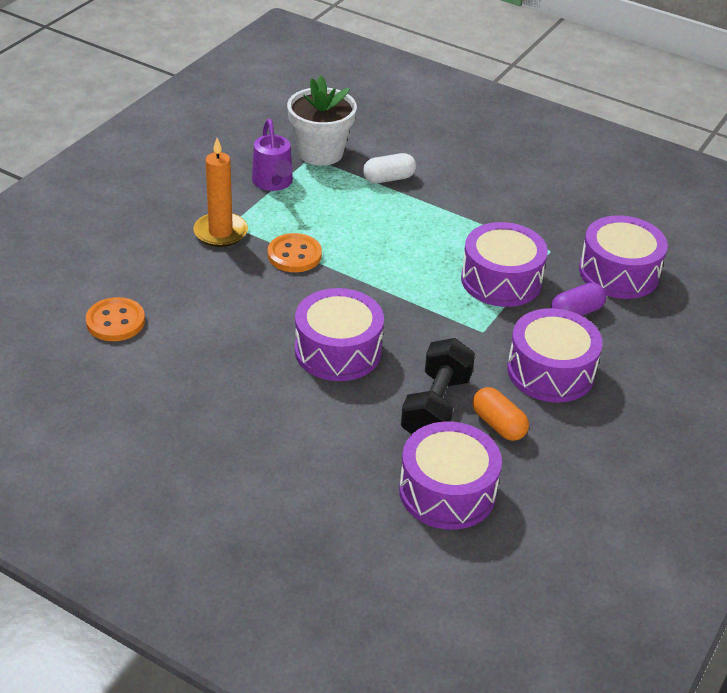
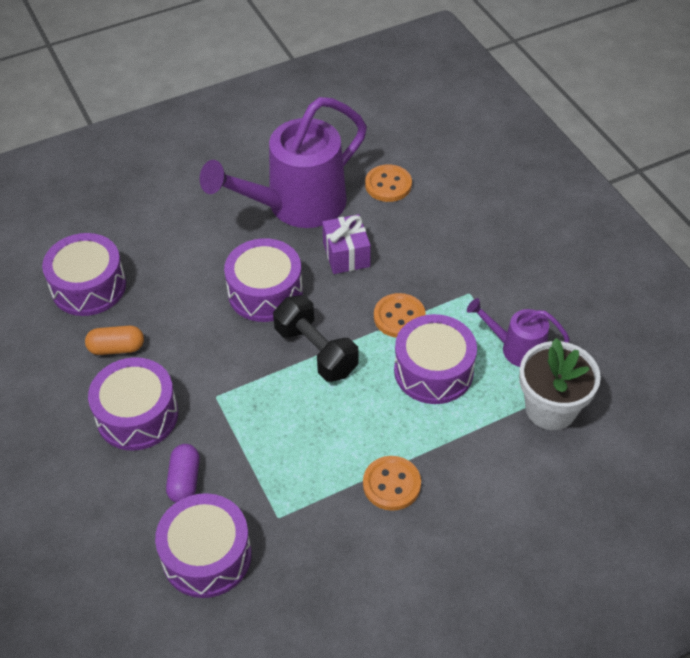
camera: 125 degrees right, 10 degrees up
(198, 378) = (296, 206): none -> purple watering can
(220, 232) = (461, 282): orange candle -> none
(243, 315) = (346, 255): none -> purple gift
(388, 178) = (474, 444): white capsule -> none
(436, 407) = (163, 320): black dumbbell -> black dumbbell (316, 351)
(464, 206) = (391, 484): none -> orange button
(501, 280) = (266, 448): purple drum -> purple drum (433, 371)

